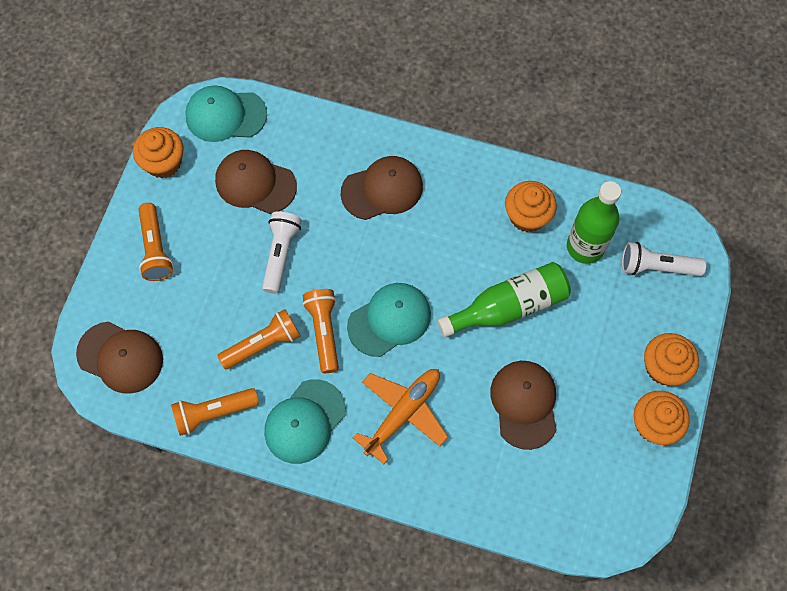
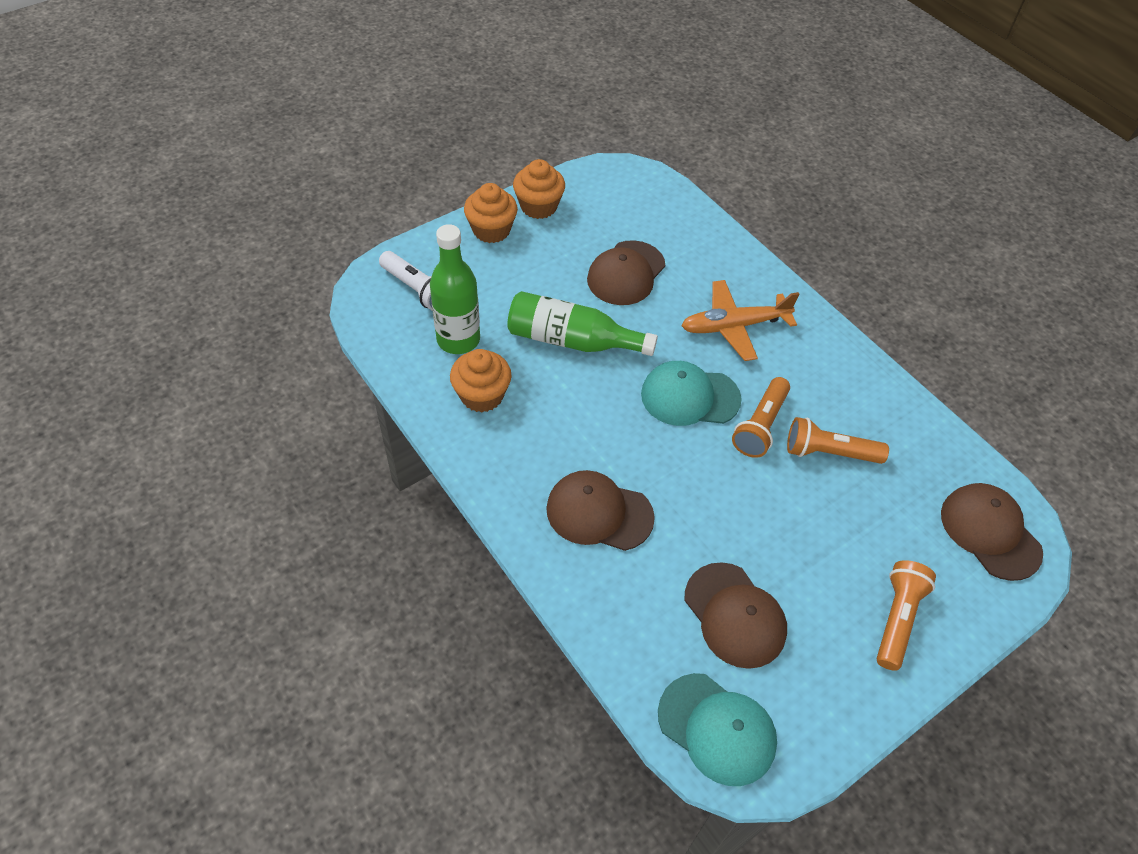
camera: 145 degrees left, 15 degrees down
(163, 163) = (834, 720): orange cupcake -> none
(213, 412) = (913, 427): orange flashlight -> none
(281, 254) = (756, 520): white flashlight -> none
(305, 421) = (828, 371): turquoise cap -> none

